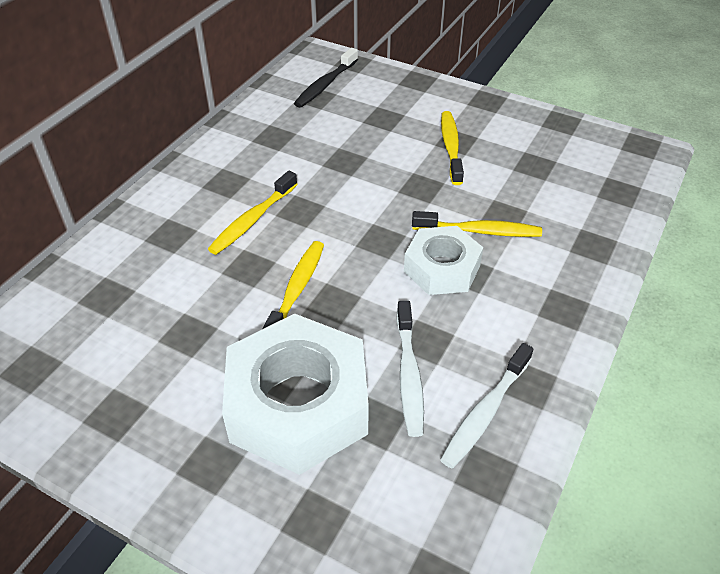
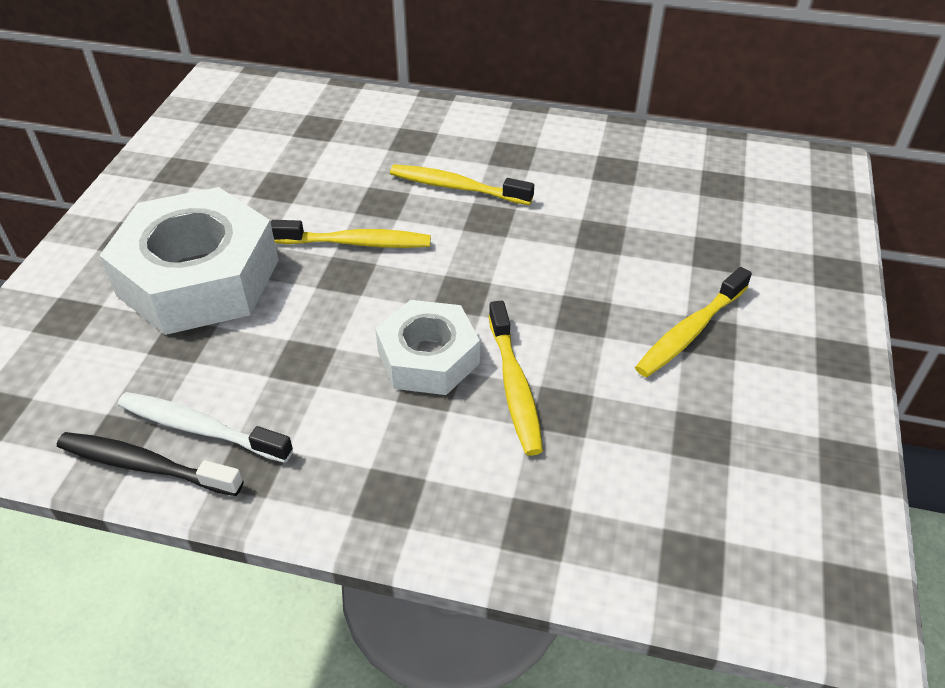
camera: 75 degrees right, 0 degrees up
(325, 85) = (755, 186): black toothbrush -> black toothbrush (145, 465)
(409, 375) = (247, 354): white toothbrush -> none
(451, 147) = (689, 331): yellow toothbrush -> yellow toothbrush turned 150 degrees clockwise

